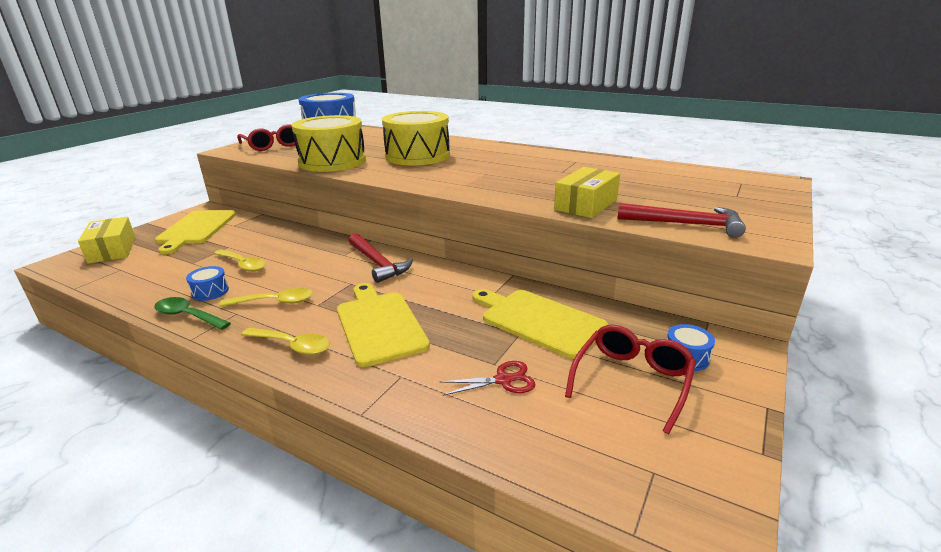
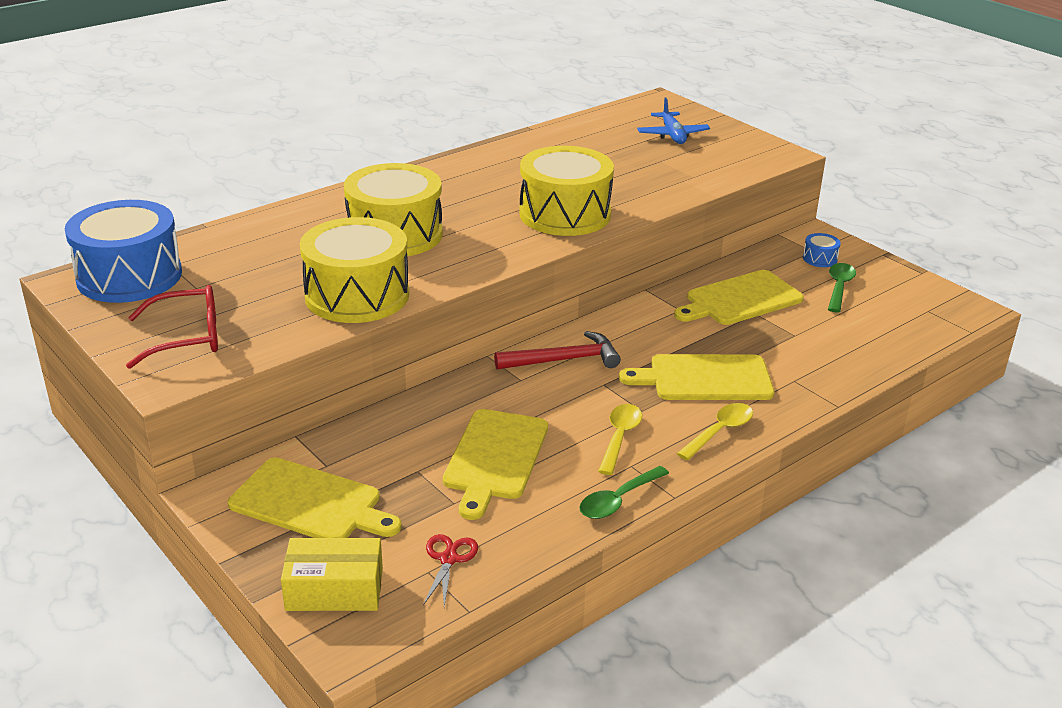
camera: 70 degrees left, 5 degrees up
(210, 291) = (562, 485): blue drum -> none
(243, 265) = (495, 458): yellow spoon -> yellow cutting board
(496, 185) = (565, 214): none -> yellow drum
(503, 380) = (819, 336): red scissors -> red scissors (449, 559)
(586, 204) = (658, 189): yellow box -> none
(632, 380) = (839, 287): red glasses -> green spoon
(686, 224) = (732, 167): red hammer -> none
(711, 194) = (672, 135): none -> blue plane

